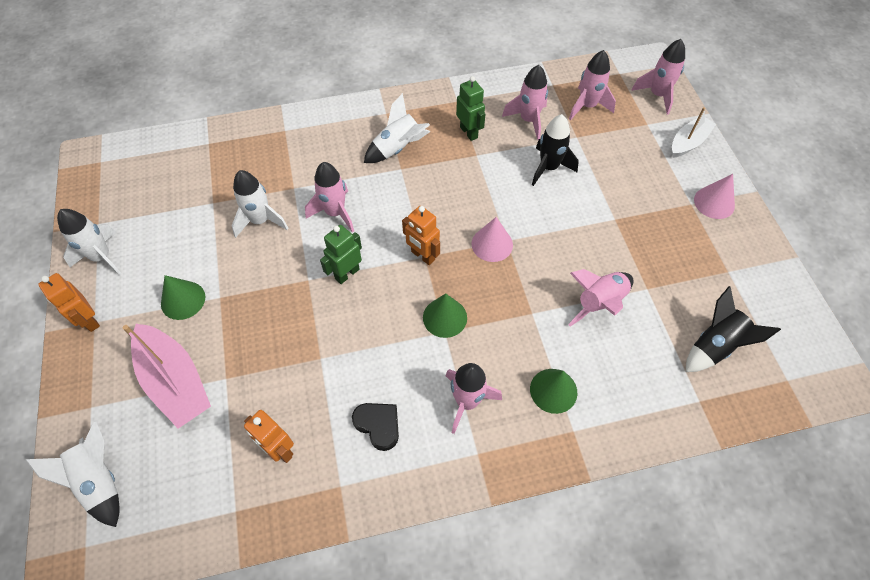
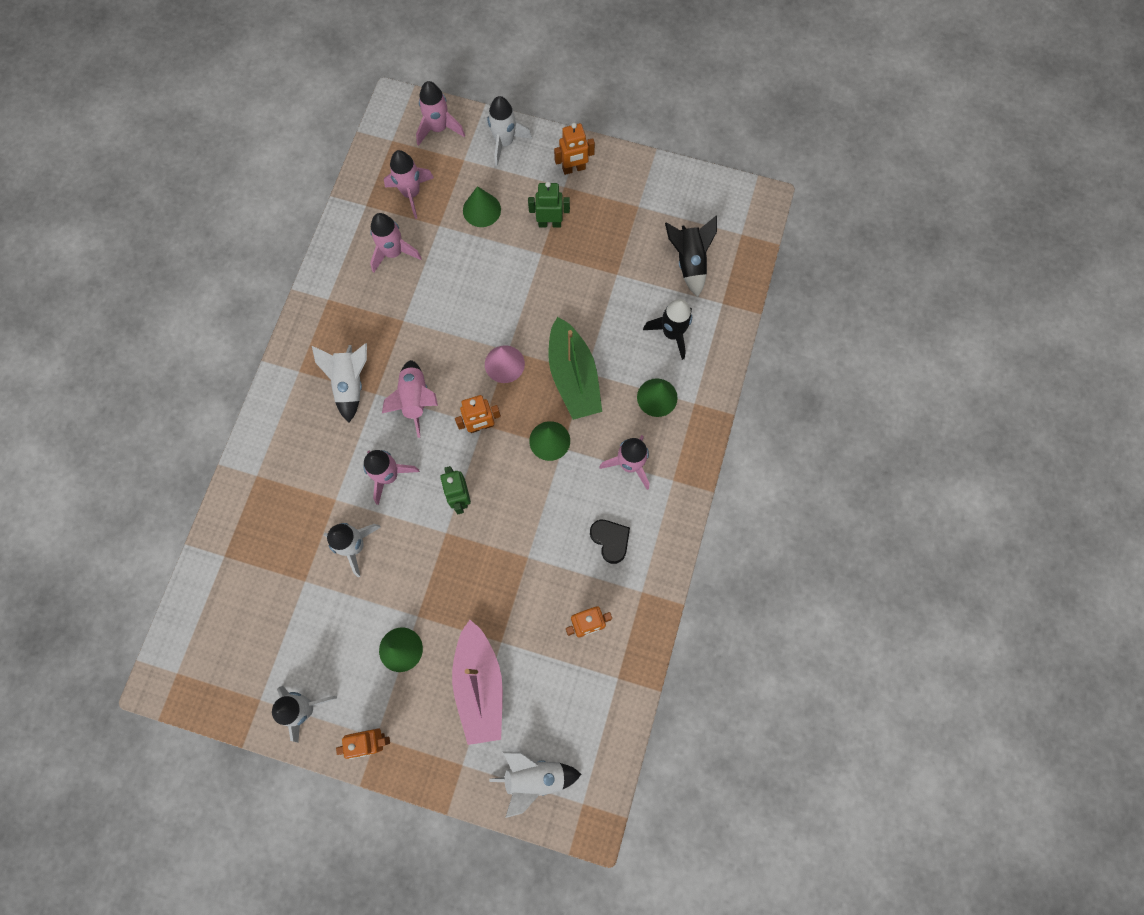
camera: 60 degrees left, 15 degrees up
(175, 381) = (479, 685): pink boat -> pink boat turned 90 degrees clockwise
(378, 425) = (610, 540): black heart -> black heart turned 75 degrees clockwise
(469, 132) = (373, 311): green robot -> green robot (549, 223)
(520, 305) = (573, 377): none -> green boat
(549, 168) = (457, 270): black rocket -> black rocket (672, 333)
(599, 303) = (607, 317): pink rocket -> pink rocket (415, 399)
(615, 157) = (481, 210): none -> green cone
(688, 142) = (504, 143): white boat -> white rocket
(714, 202) = (574, 169): pink cone -> orange robot

